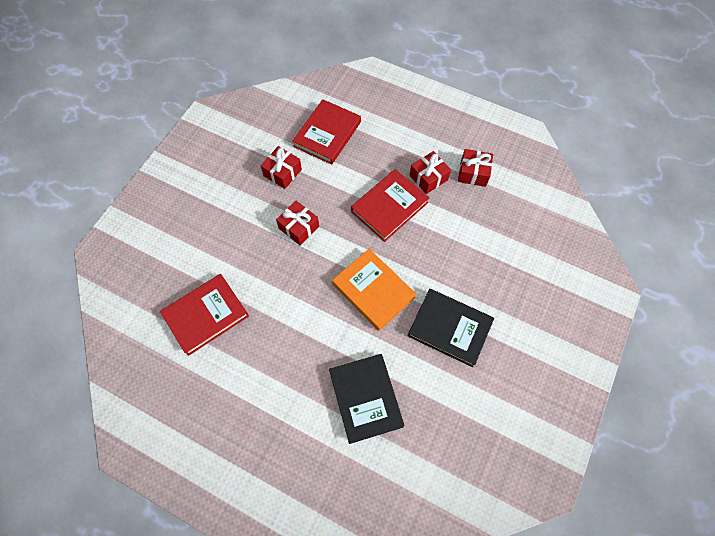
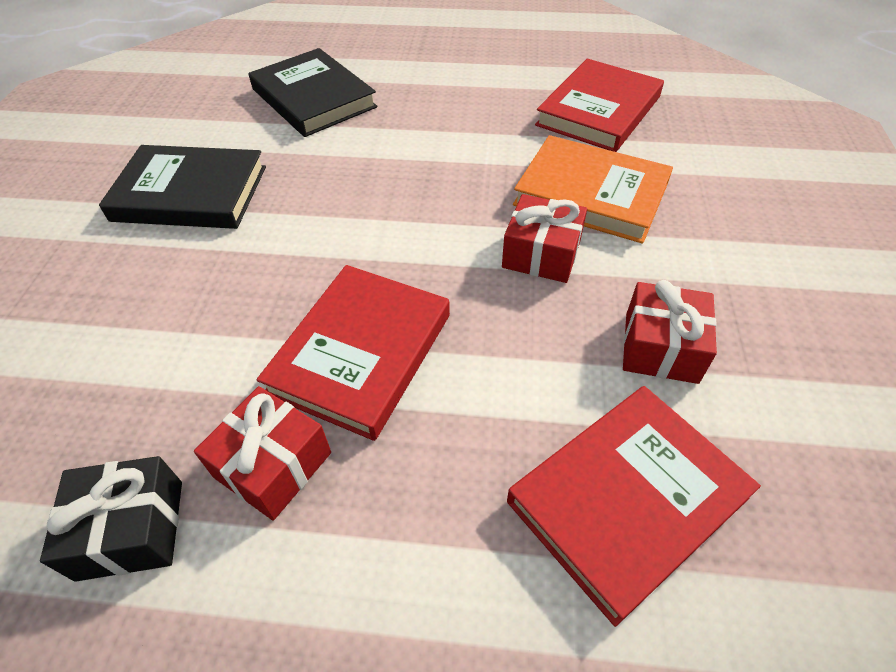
camera: 160 degrees right, 15 degrees down
(327, 134) = (627, 500): red book -> red book turned 45 degrees clockwise
(373, 290) = (344, 204): orange book -> orange book (591, 194)
(473, 173) = (131, 529): red gift -> black gift

